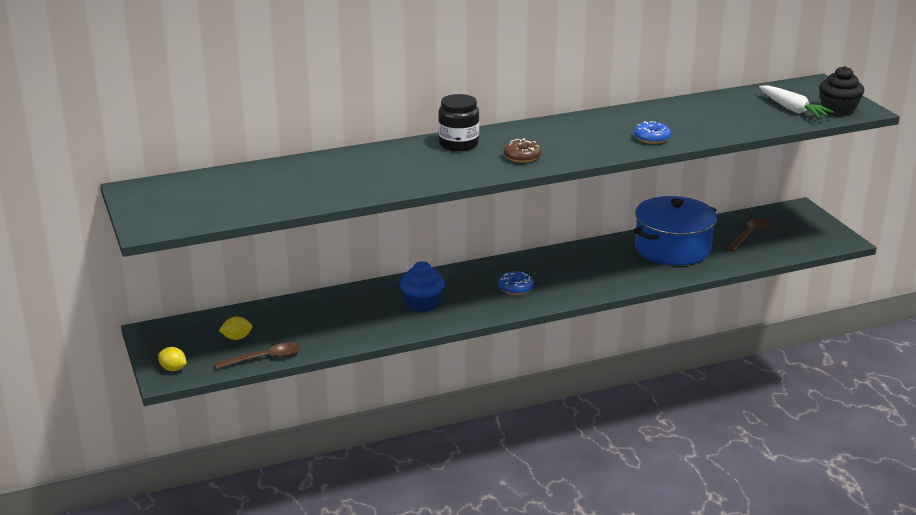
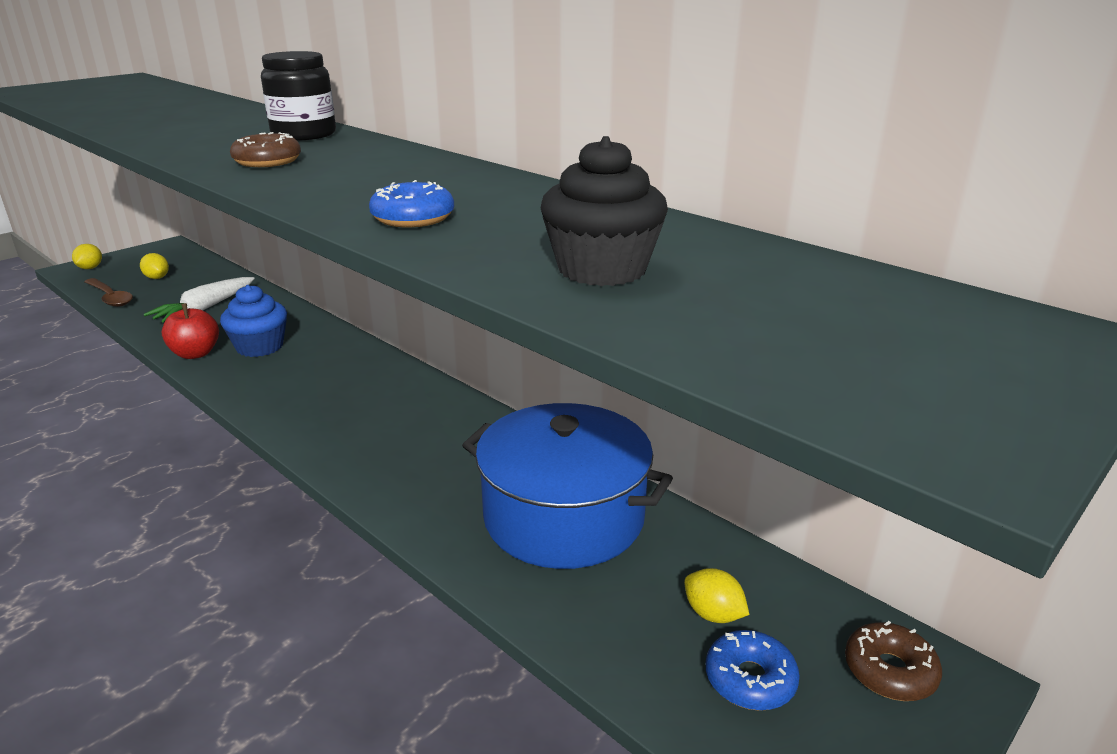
camera: 65 degrees right, 0 degrees up
(413, 326) = (195, 353): none -> red apple
(516, 288) = (328, 398): blue donut -> blue donut (750, 679)
(749, 235) = (713, 614): brown spoon -> yellow lemon
(790, 216) = (889, 671): none -> brown donut
(792, 109) = (781, 326): white carrot -> white carrot (205, 308)
(838, 110) = (887, 395): black cupcake -> black cupcake (602, 269)

